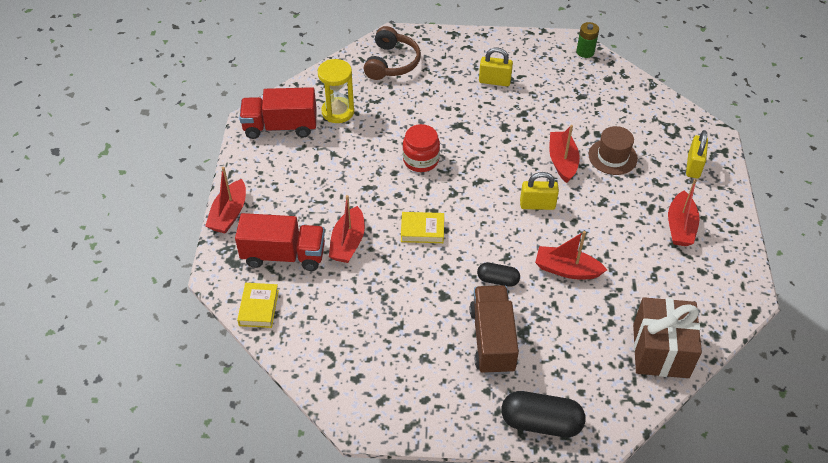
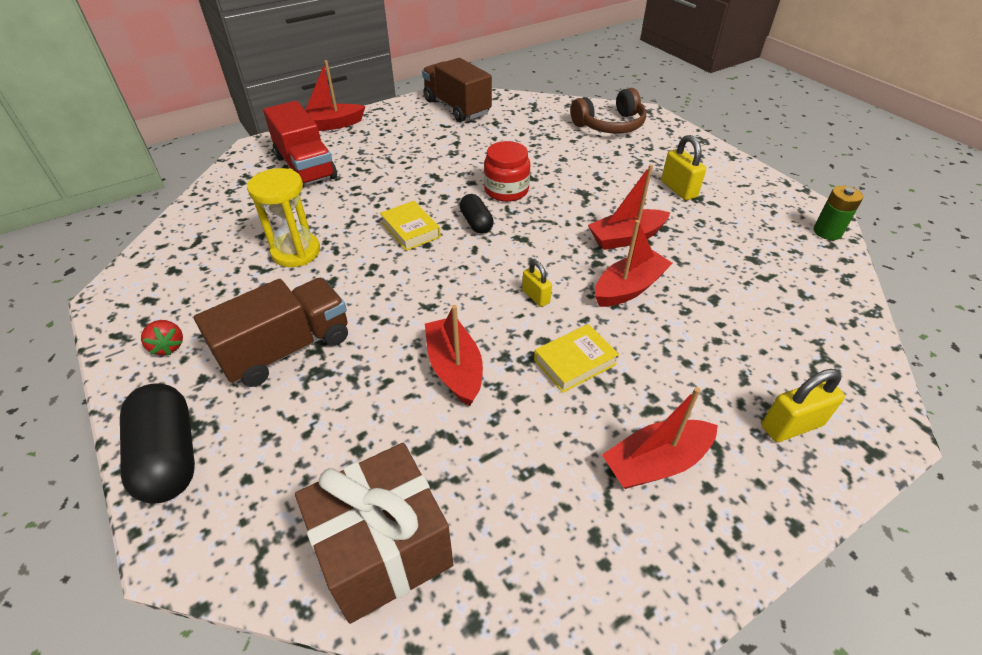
camera: 55 degrees right, 5 degrees down
(259, 308) = (231, 180): yellow book -> yellow book (575, 362)
(280, 127) = (457, 107): red truck -> brown truck
(338, 112) = (510, 124): yellow hourglass -> yellow hourglass (296, 252)
(348, 242) = (352, 193): red boat -> red boat (626, 237)
(442, 400) = (168, 346): none -> red strawberry
(497, 280) = (386, 314): black capsule -> black capsule (476, 223)
(537, 205) = (535, 296): yellow padlock -> yellow padlock, size x0.64
(612, 157) = (694, 329): brown hat -> none

